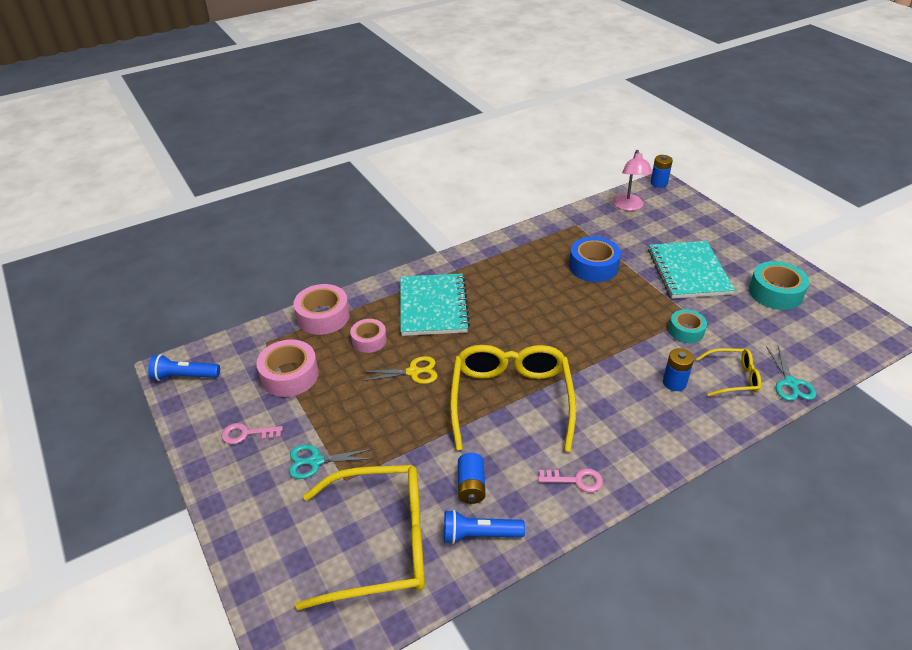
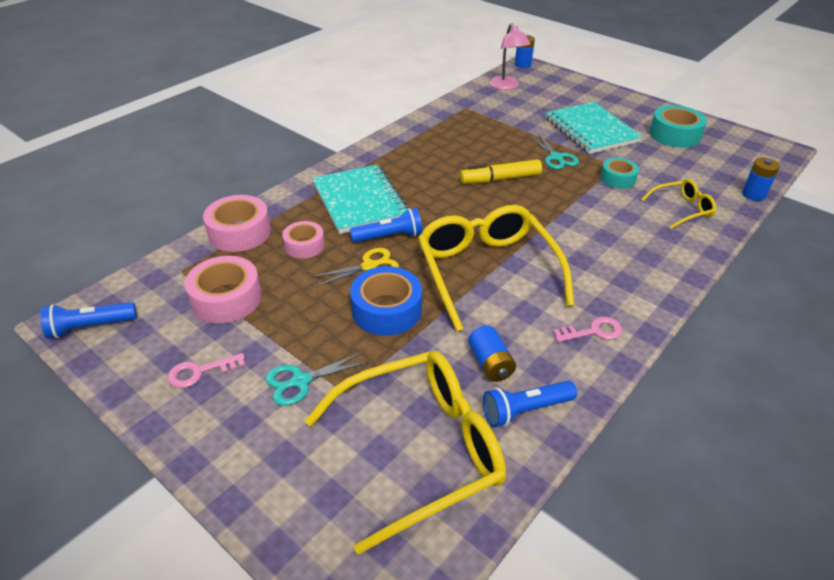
camera: 20 degrees left, 0 degrees up
(442, 347) = (389, 237): none -> blue flashlight
(570, 309) = (500, 179): none -> yellow marker
(593, 266) = (502, 140): blue tape -> blue tape (386, 310)
(674, 383) = (633, 224): blue battery -> blue battery (753, 194)
(790, 383) = (732, 204): turquoise scissors -> turquoise scissors (556, 157)

